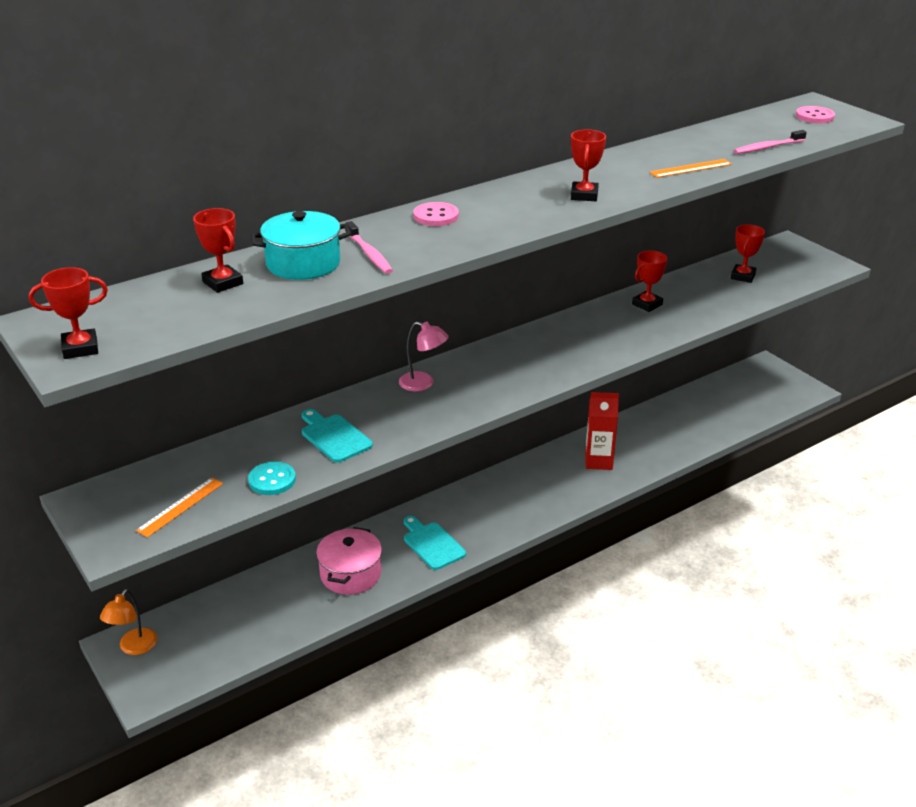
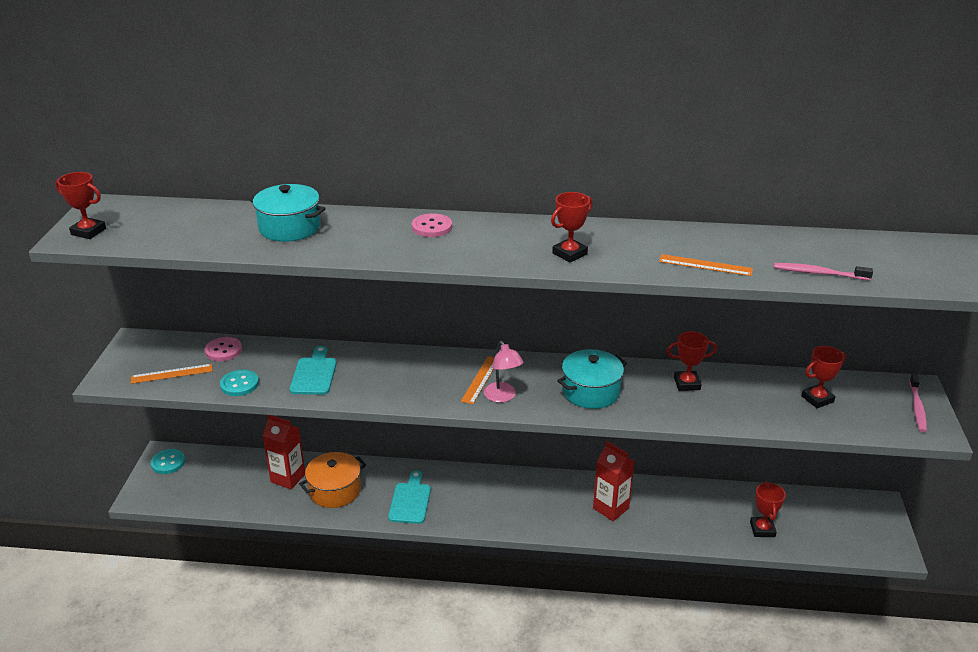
camera: 40 degrees right, 0 degrees up
(134, 647) = (168, 462): orange lamp -> turquoise button
(222, 283) = (224, 221): red trophy -> red trophy (762, 529)
(288, 589) = (288, 478): none -> red carton
(350, 574) = (335, 490): pink pot -> orange pot
(369, 254) = (339, 238): pink toothbrush -> pink toothbrush (917, 407)
(423, 384) = (422, 365): pink lamp -> pink lamp (502, 397)
(490, 372) = (480, 379): none -> orange ruler
(589, 341) = (591, 391): none -> turquoise pot
(814, 116) = (931, 261): pink button -> pink button (223, 350)

